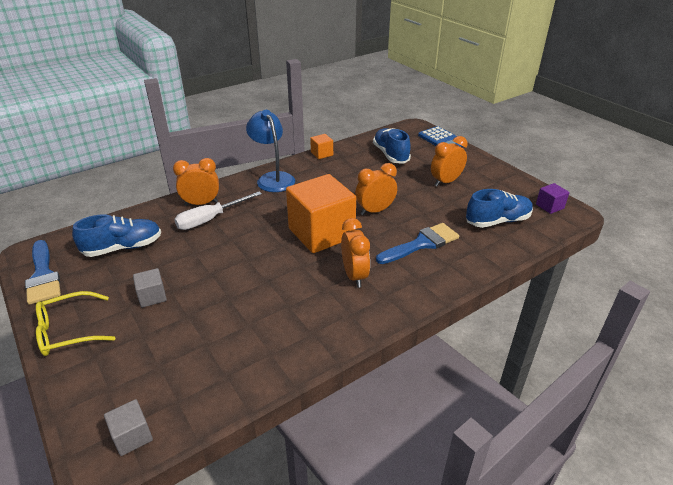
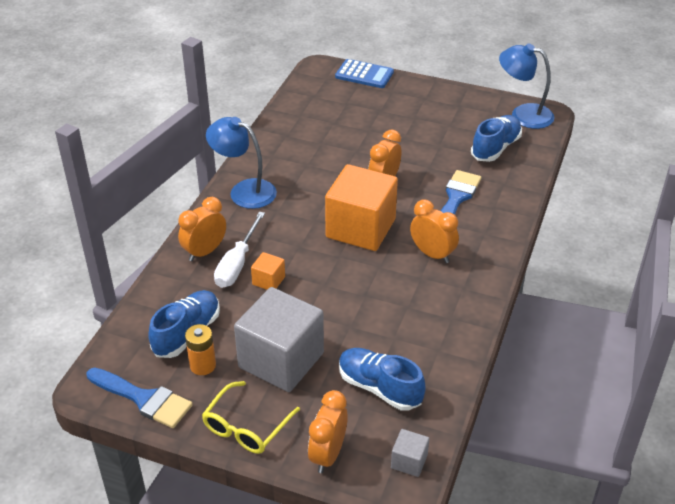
camera: 35 degrees left, 5 degrees up
(103, 273) = (203, 365): none -> orange battery
(152, 296) = (281, 360): grey cube -> grey cube, size x2.34
(322, 154) = (261, 140): orange cube -> orange cube (268, 281)
(391, 155) = (333, 113): blue shoe -> blue shoe (379, 388)
(446, 182) = (415, 124): orange clock -> orange clock (328, 454)
(549, 206) = (523, 114): purple cube -> blue lamp

